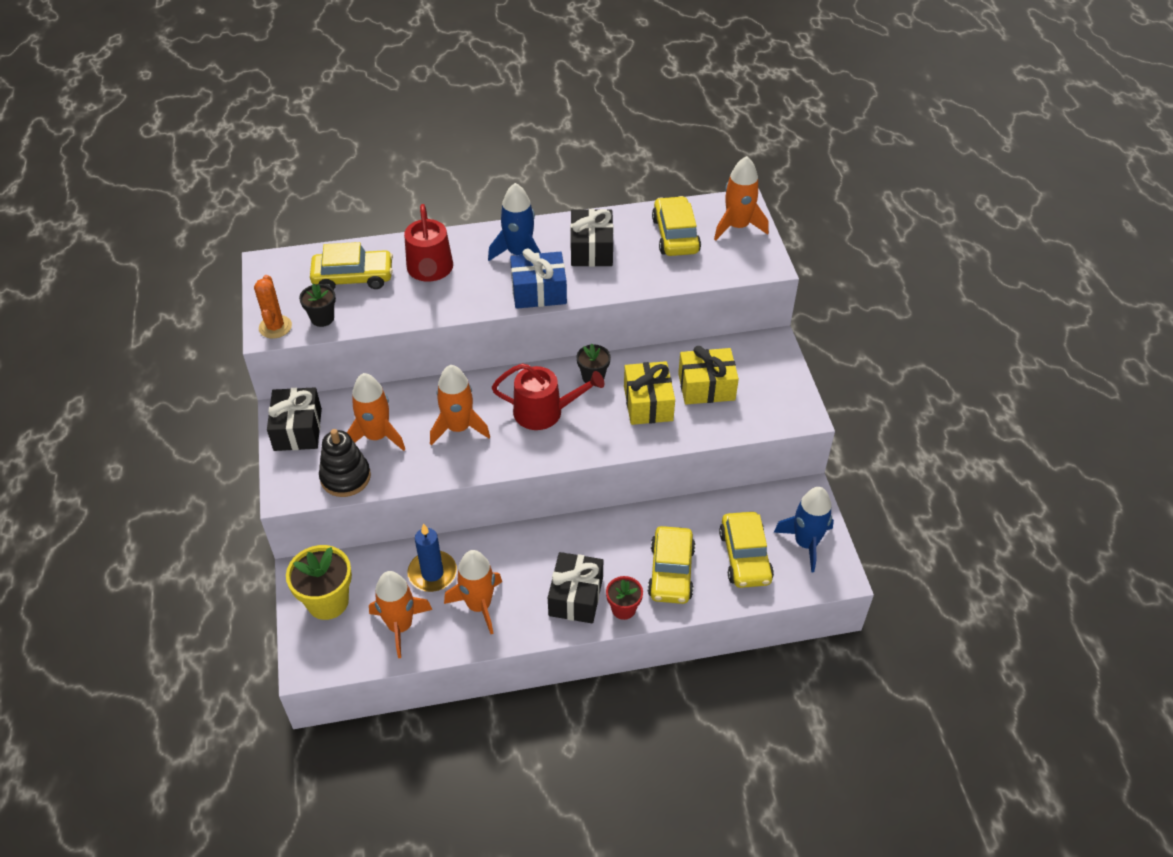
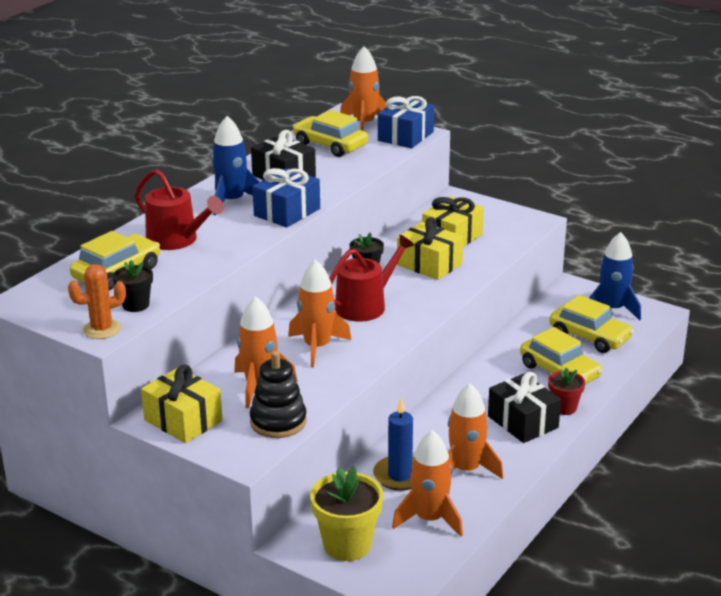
camera: 45 degrees left, 20 degrees down
(275, 327) = (102, 329): orange cactus -> orange cactus turned 60 degrees counterclockwise
(298, 429) = (183, 420): black gift -> yellow gift
(749, 262) = (405, 136): none -> blue gift

